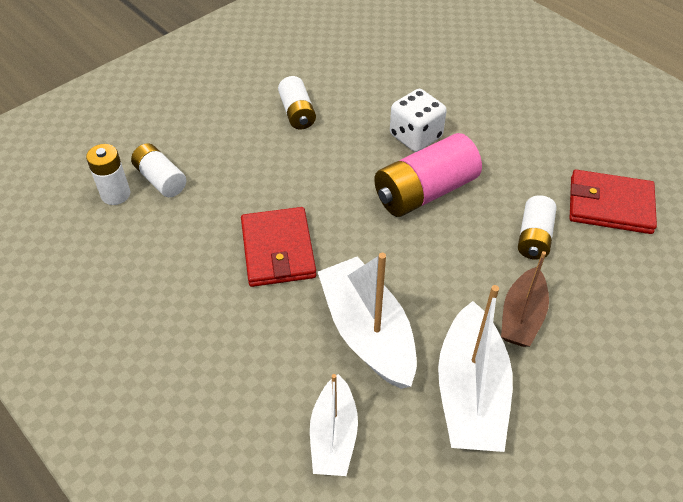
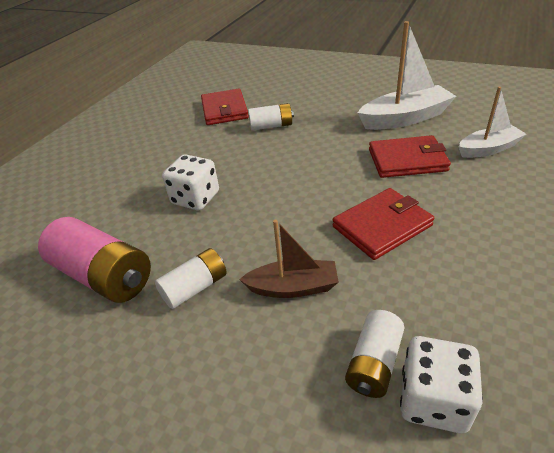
camera: 110 degrees left, 10 degrees down
(116, 194) = (433, 400): white battery -> white dice
(367, 332) = (407, 160): white boat -> red wallet
(425, 192) = (259, 175): pink battery -> pink battery (104, 275)
(522, 316) = (337, 116): brown boat -> brown boat (293, 287)

